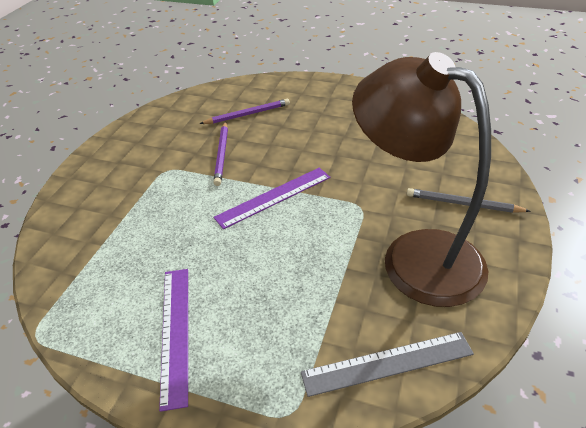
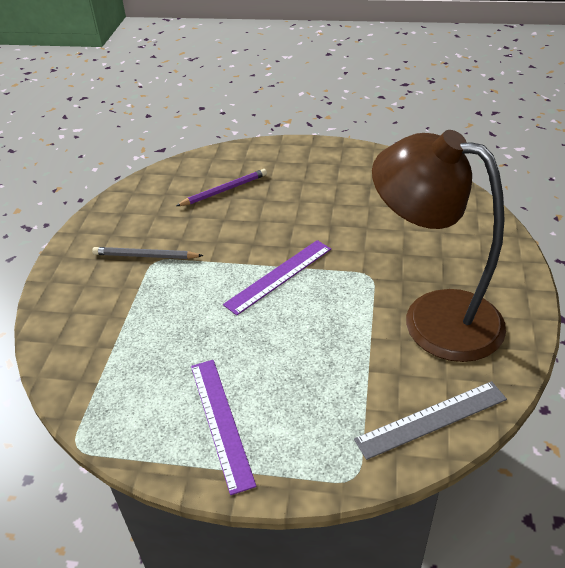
camera: 10 degrees left, 0 degrees up
(222, 154) = (210, 237): purple pencil -> none
(463, 204) = (468, 260): grey pencil -> grey pencil (146, 256)

